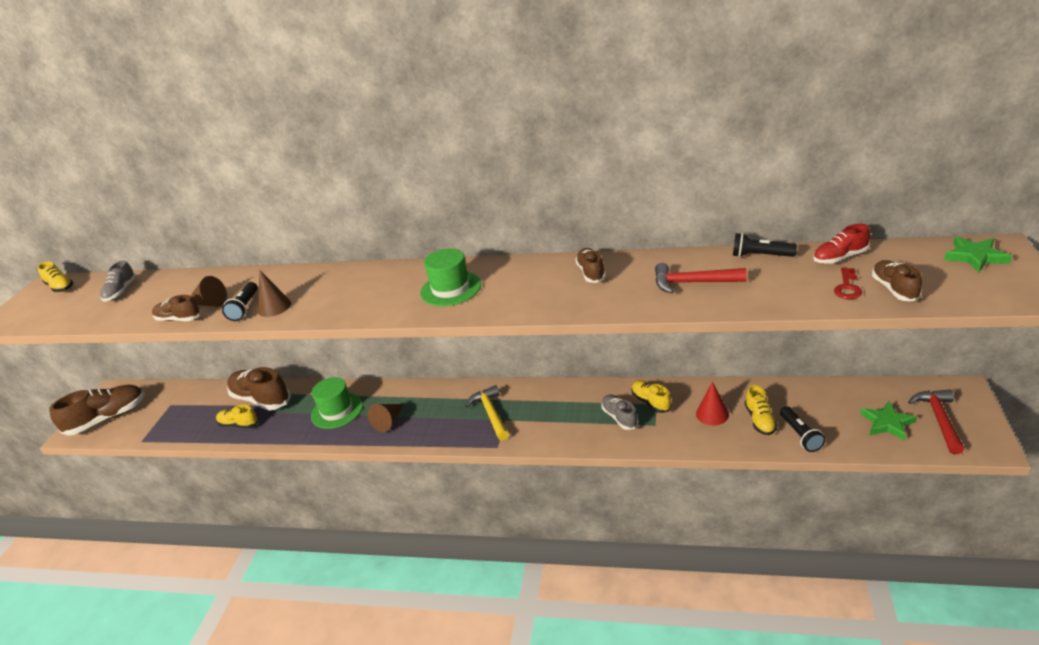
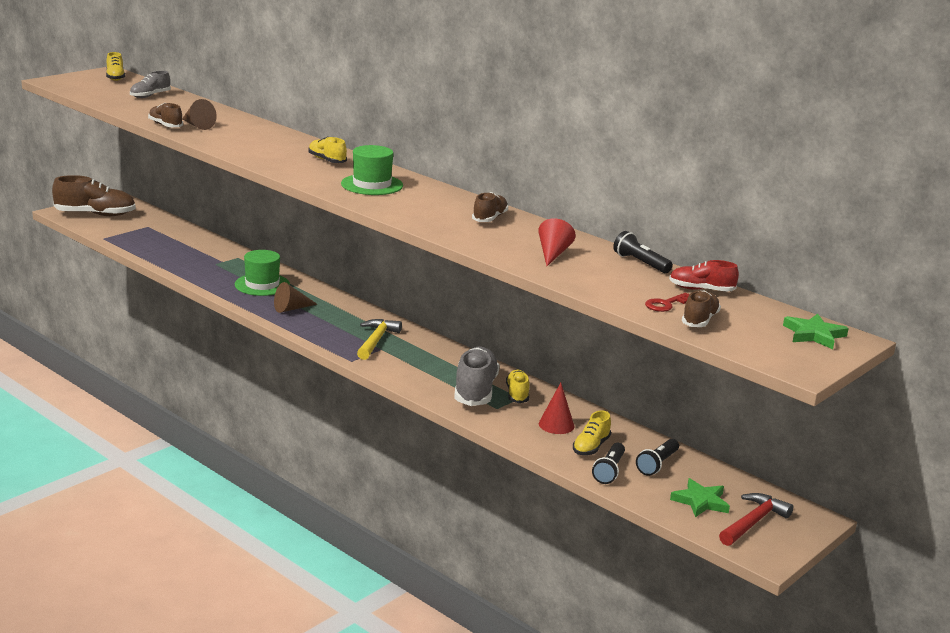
camera: 25 degrees right, 10 degrees down
(239, 424) = (181, 260): yellow shoe -> yellow shoe (327, 160)
(245, 308) = (216, 137): black flashlight -> black flashlight (657, 464)
(261, 399) = (216, 253): brown shoe -> none
(274, 307) = (236, 145): brown cone -> none
(619, 417) = (475, 390): grey shoe -> grey shoe, size x1.79
(692, 283) = (553, 254): red hammer -> red cone

